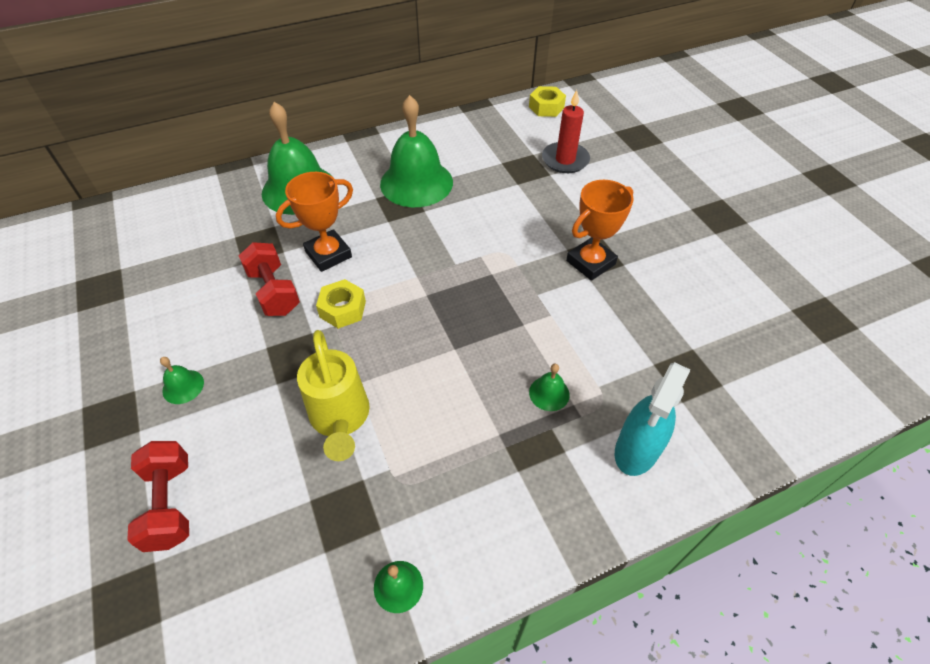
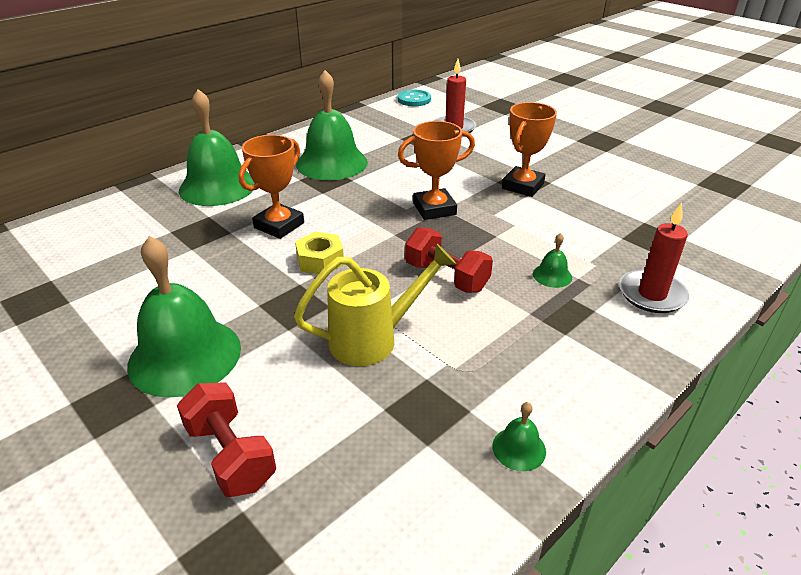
camera: 20 degrees left, 15 degrees down
(183, 386) = (185, 356): green bell -> green bell, size x2.41
(274, 292) = (240, 262): red dumbbell -> red dumbbell (446, 277)
(340, 419) = (373, 339): yellow watering can -> yellow watering can turned 75 degrees counterclockwise
(482, 271) = (434, 209): none -> orange trophy
(546, 107) = (414, 99): yellow nut -> turquoise button
(636, 450) = (651, 294): turquoise spray bottle -> red candle

